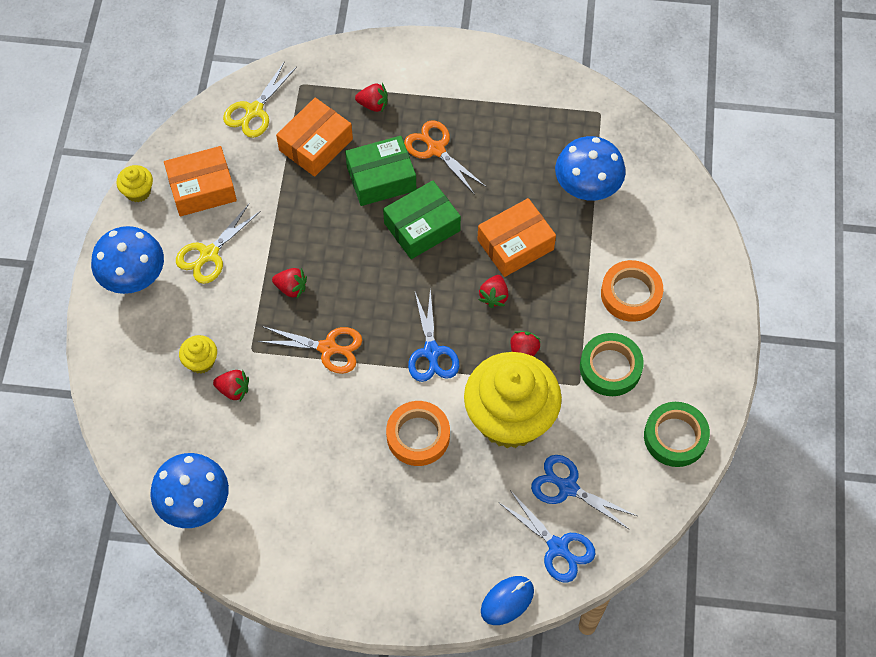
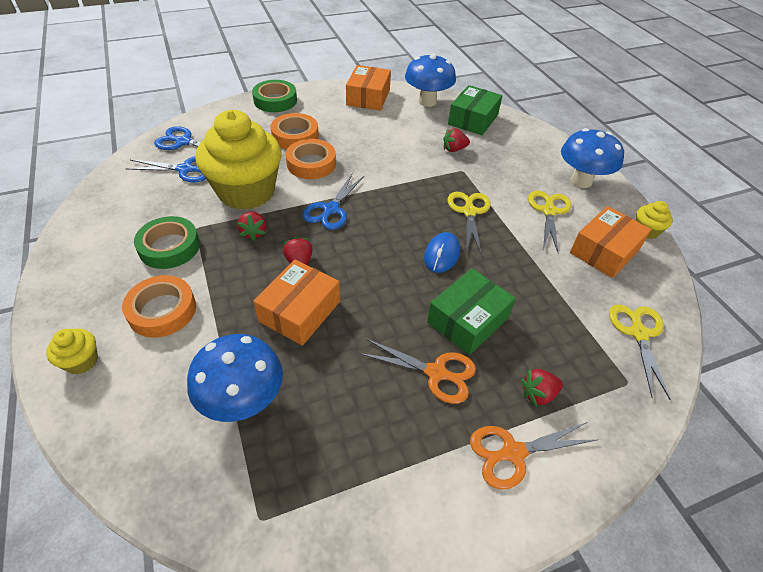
camera: 150 degrees right, 15 degrees down
(201, 361) = (489, 155): yellow cupcake -> yellow cupcake (81, 361)
(291, 288) = (469, 212): red strawberry -> yellow scissors
(315, 145) = (553, 326): orange box -> orange box (368, 97)
(328, 348) = (411, 187): orange scissors -> orange scissors (513, 453)
(413, 499) = (295, 136): none -> orange tape
(422, 227) = (398, 292): green box -> green box (473, 119)
(431, 352) = (331, 209): blue scissors -> blue scissors turned 120 degrees counterclockwise
(507, 601) = (210, 114): blue mouse -> blue mouse (441, 255)
(675, 437) = (99, 220): green tape -> green tape (275, 100)

